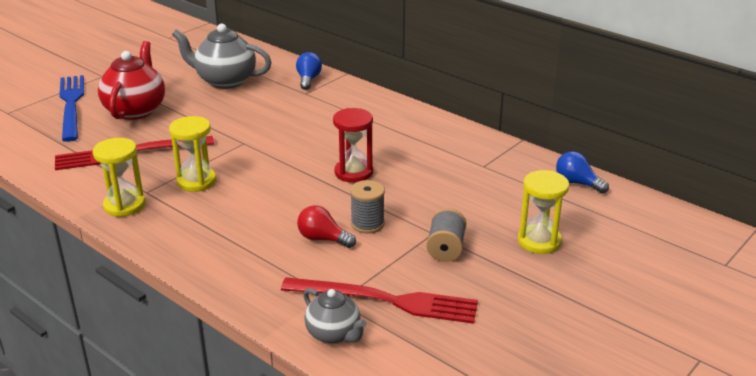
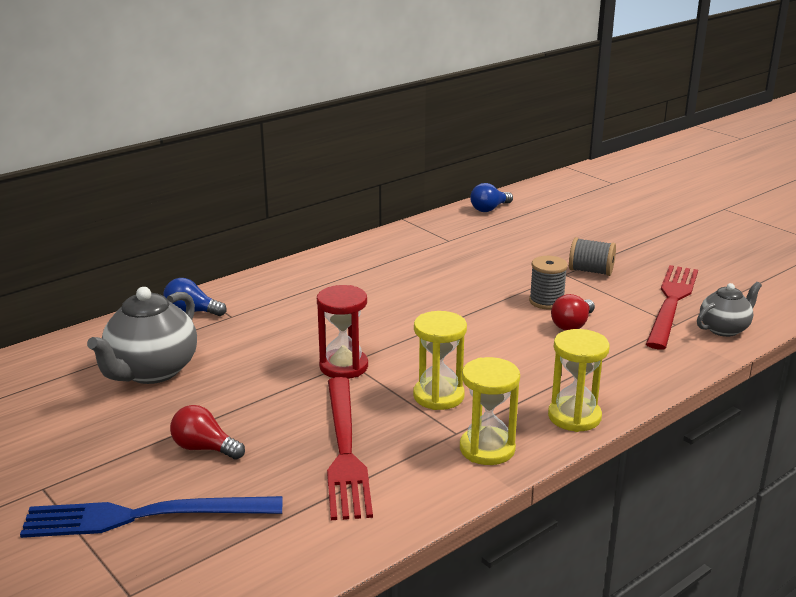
camera: 80 degrees left, 5 degrees down
(135, 110) = (204, 448): red teapot -> red light bulb
(353, 172) = (444, 301): red hourglass -> red hourglass (343, 366)
(539, 241) = (580, 235): yellow hourglass -> yellow hourglass (574, 417)

